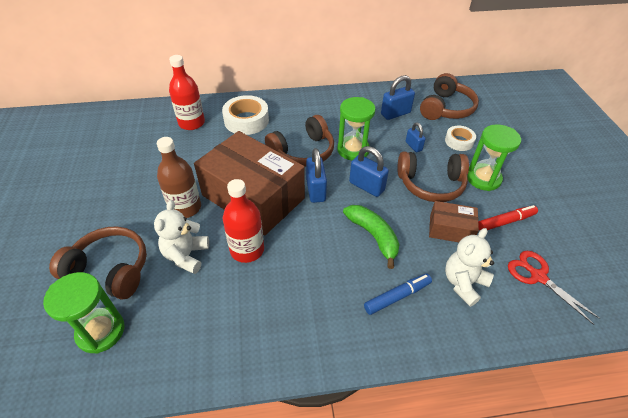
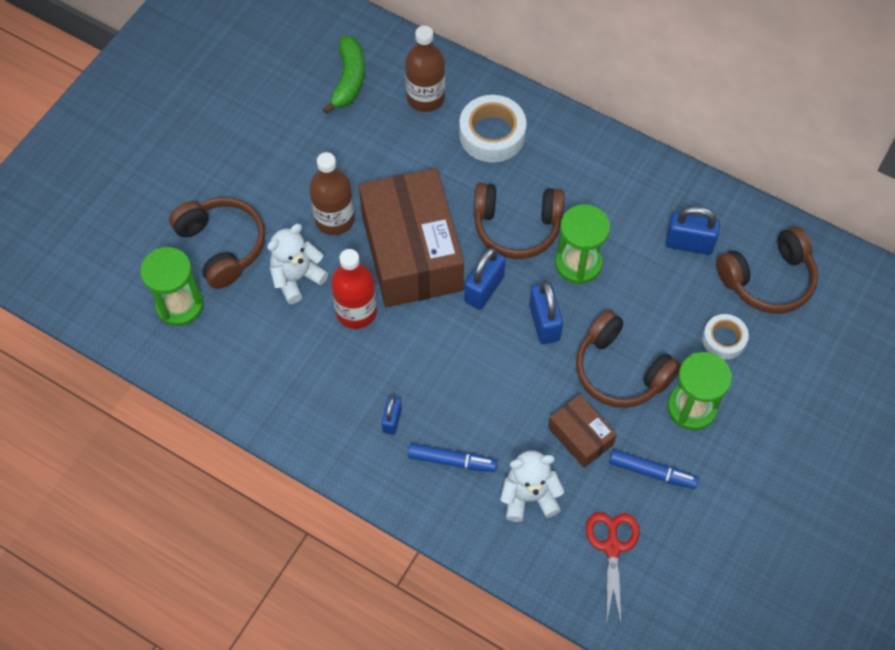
camera: 40 degrees right, 15 degrees up
(191, 123) = (425, 98): red bottle -> brown bottle
(373, 236) = (492, 385): green banana -> green banana (349, 80)
(413, 146) = (657, 307): blue padlock -> blue padlock (392, 420)
(505, 221) = (652, 472): red marker -> blue marker

